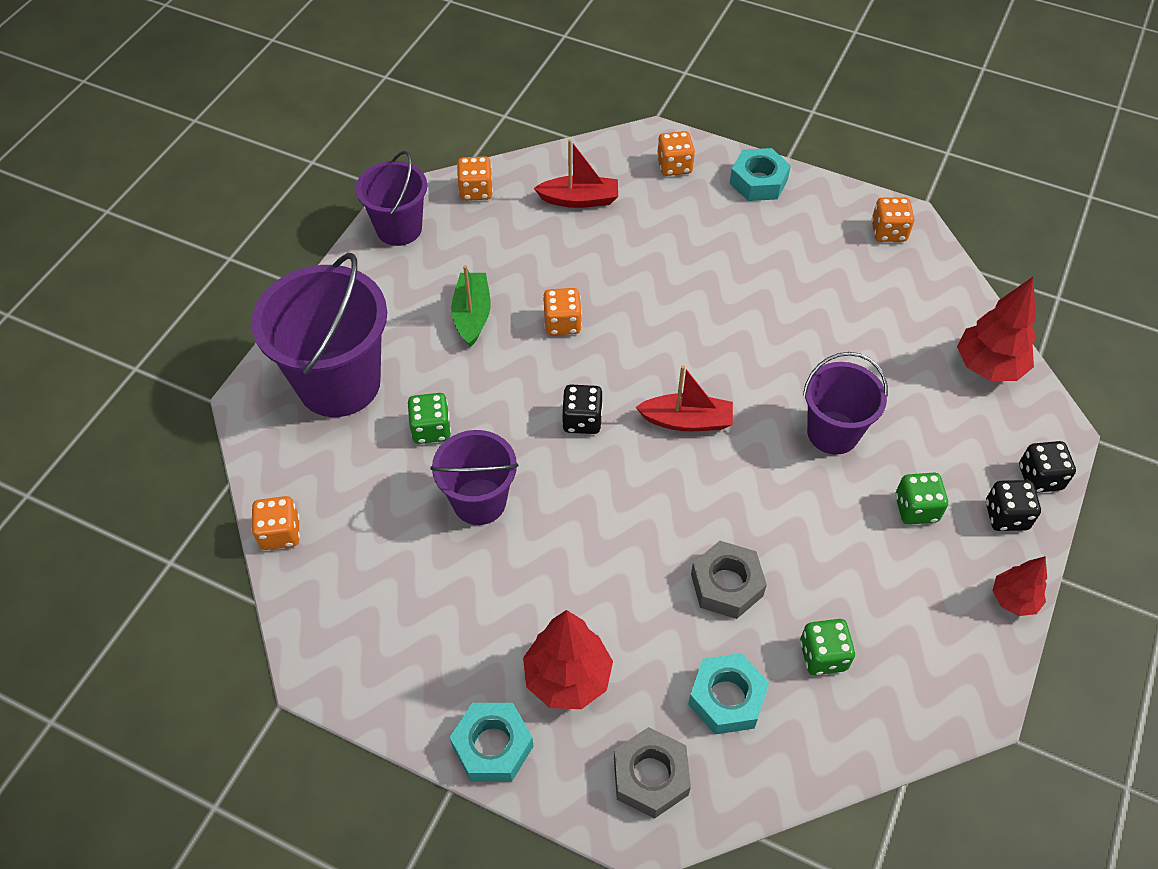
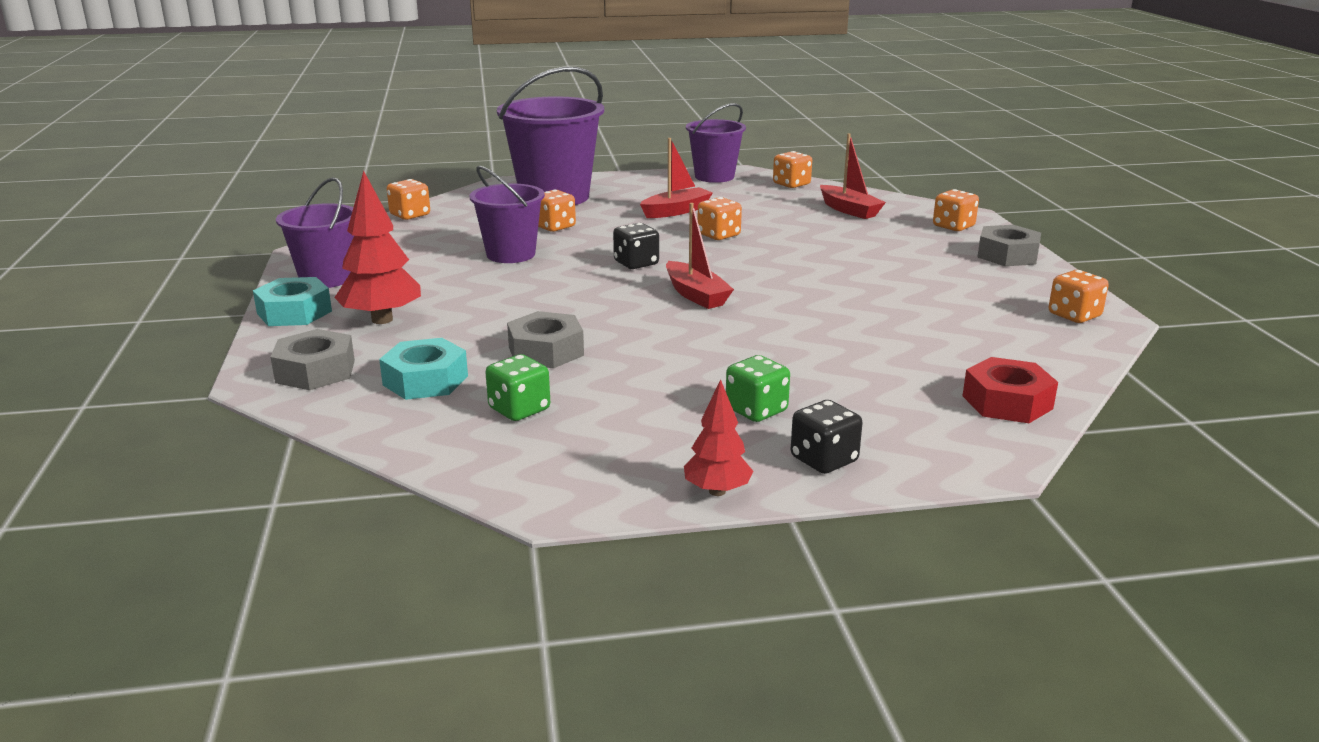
camera: 55 degrees right, 30 degrees down
(431, 429) = (554, 227): green dice -> orange dice
(472, 315) = (676, 211): green boat -> red boat
(758, 182) = (1007, 255): turquoise nut -> grey nut
(833, 432) = (783, 351): purple bucket -> purple bucket (326, 278)
(988, 366) = (1007, 402): red tree -> red nut
(1040, 477) = (909, 467): black dice -> none

